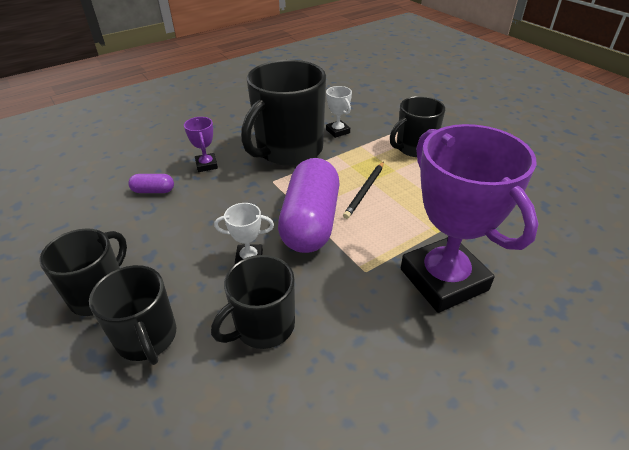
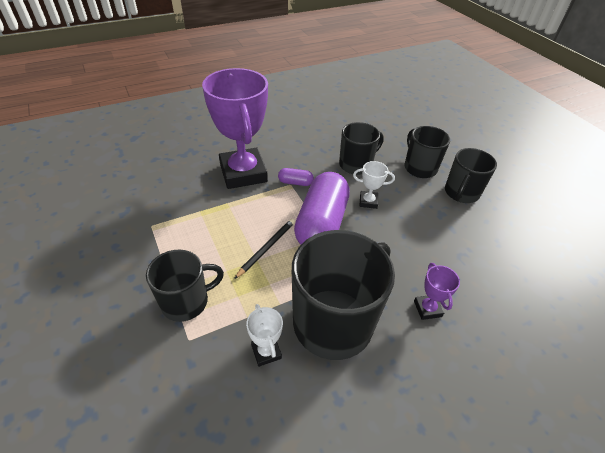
camera: 175 degrees left, 5 degrees up
(153, 191) = (469, 278): purple capsule -> purple capsule (295, 182)

